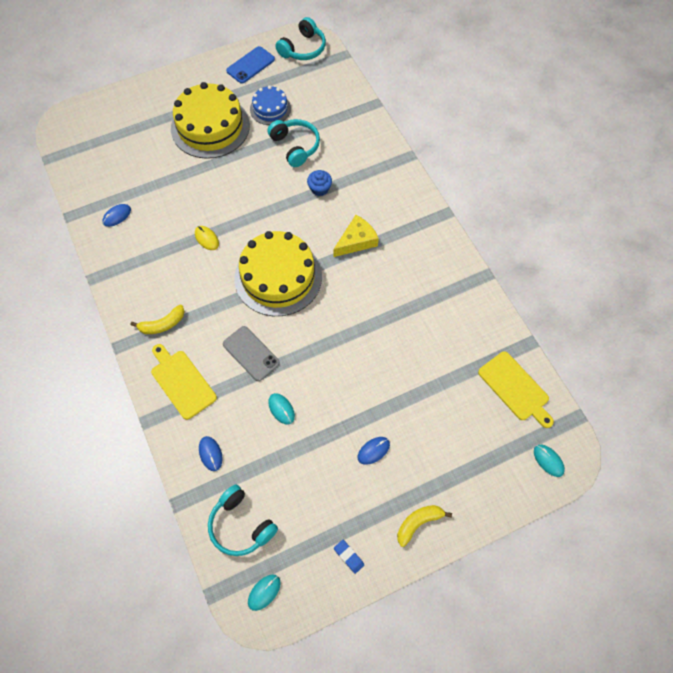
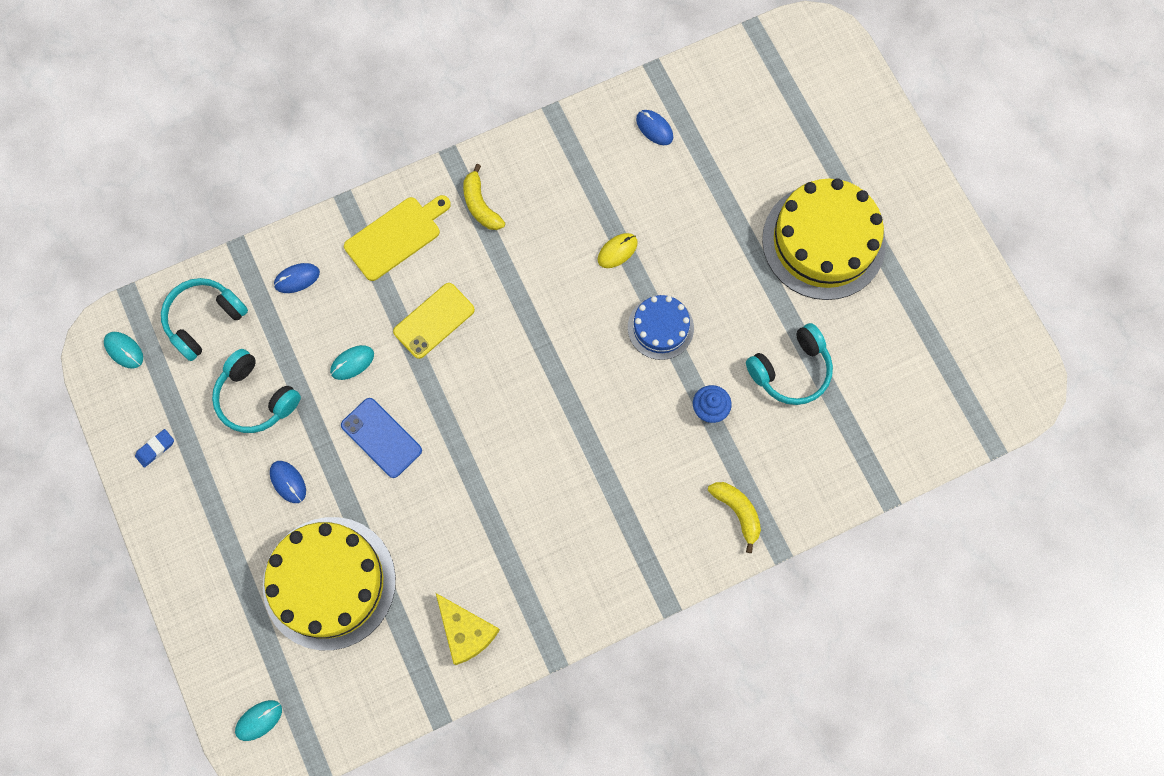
camera: 90 degrees right, 10 degrees up
(250, 65) = (957, 295): blue phone -> blue phone (381, 438)
(251, 353) = (434, 321): grey phone -> yellow phone
(270, 109) = (865, 330): blue cake -> blue cake (660, 328)
(278, 277) = (553, 352): yellow cake -> yellow cake (329, 583)
(303, 48) = (1002, 378): turquoise headphones -> turquoise headphones (256, 398)
(356, 241) = (615, 464): yellow cheese -> yellow cheese (466, 631)
(418, 523) = (189, 536): yellow banana -> yellow banana (737, 512)
(515, 388) = (367, 685): yellow cutting board -> none

